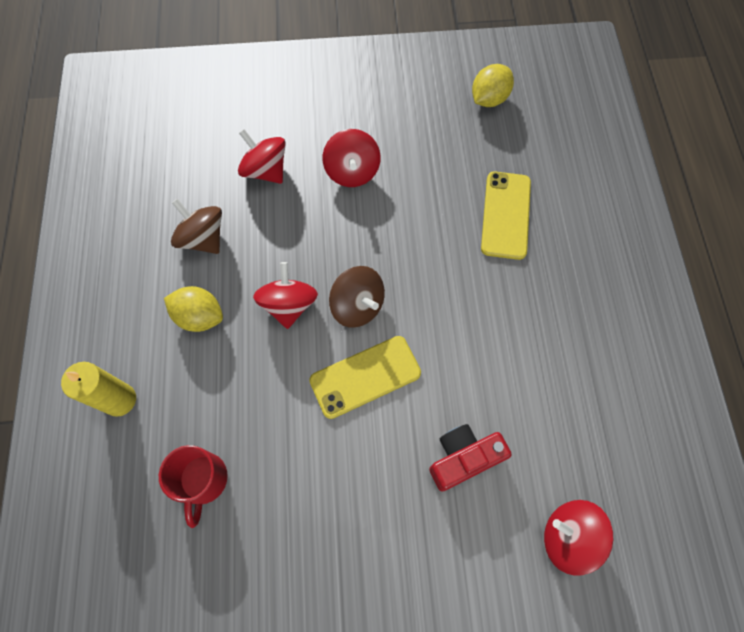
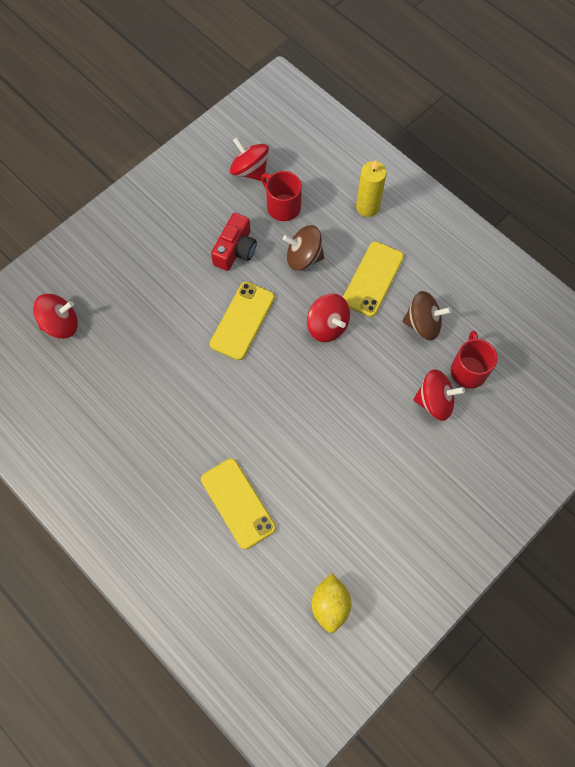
camera: 140 degrees right, 0 degrees up
(200, 316) = (373, 279): yellow lemon -> yellow phone
(210, 173) = (468, 370): none -> red mug
(352, 172) = (375, 449): red spinning top -> red spinning top (250, 170)
(357, 306) = (284, 358): brown spinning top -> brown spinning top (303, 257)
(463, 458) = (148, 320): red camera -> red camera (235, 250)

